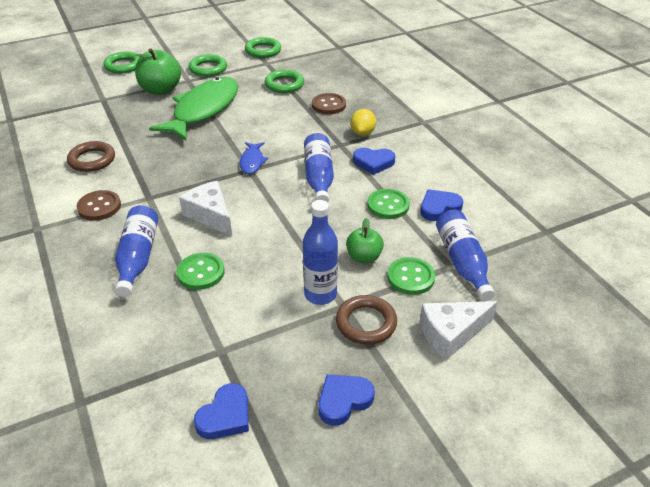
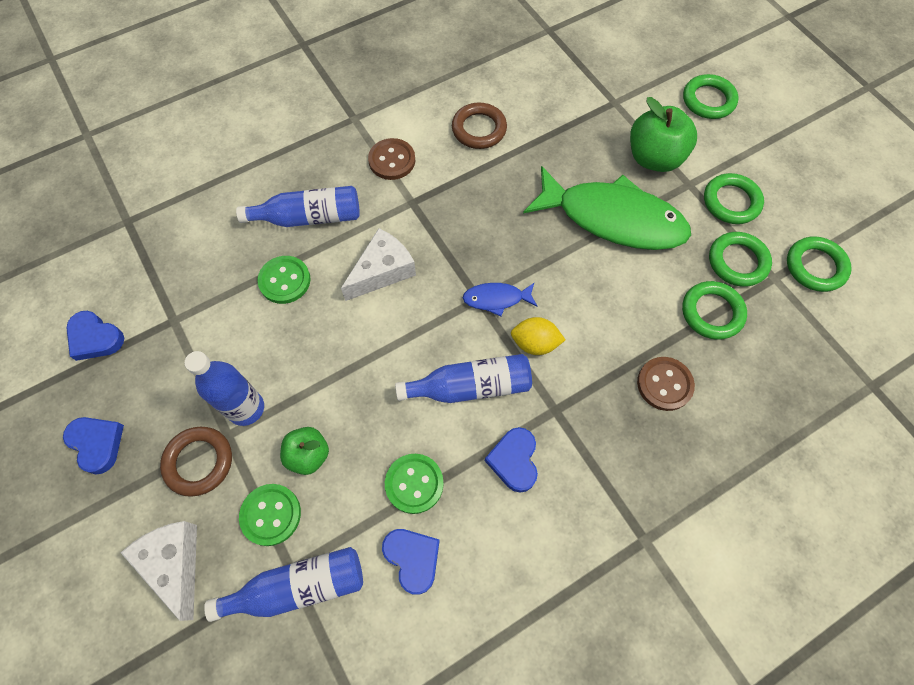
camera: 85 degrees right, 25 degrees up
(252, 72) = (737, 262): none -> green ring
(362, 133) = (592, 441): yellow lemon -> yellow lemon (535, 343)

